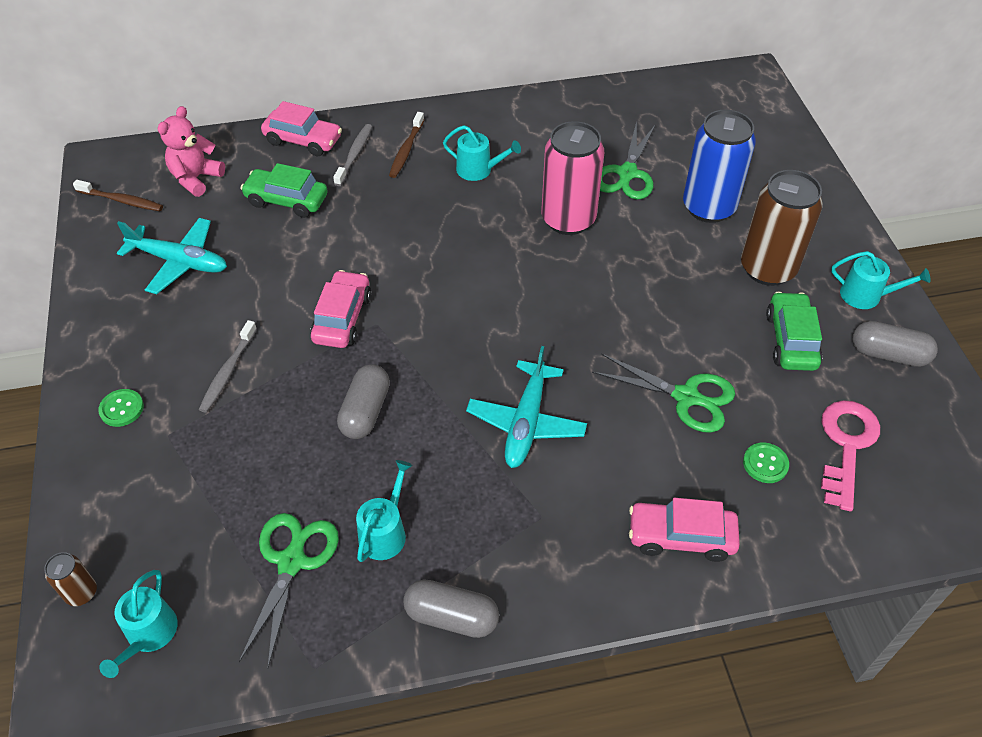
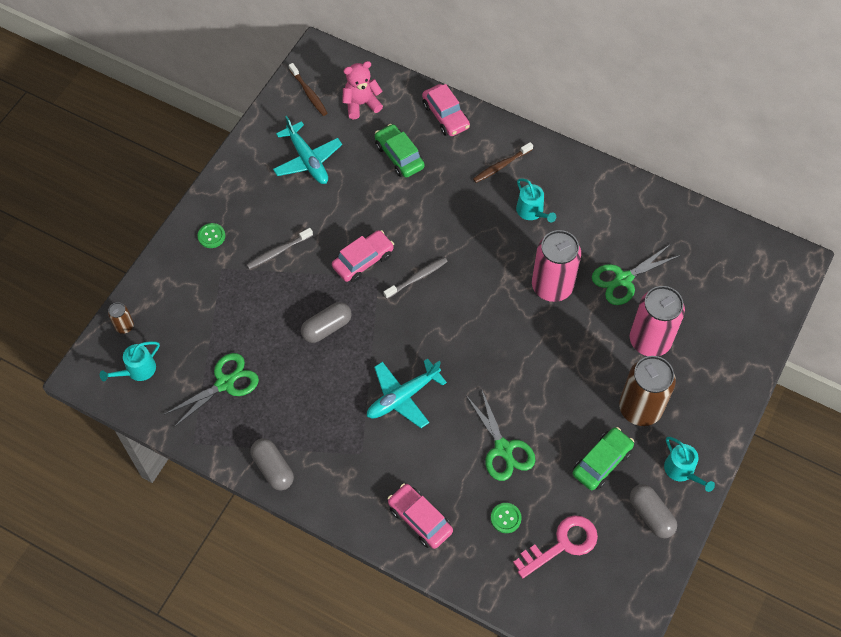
camera: 40 degrees right, 10 degrees up
(354, 155) = (467, 148): grey toothbrush -> grey toothbrush (417, 278)
(385, 532) = (279, 402): turquoise watering can -> none
(708, 207) = (650, 340): blue can -> pink can

